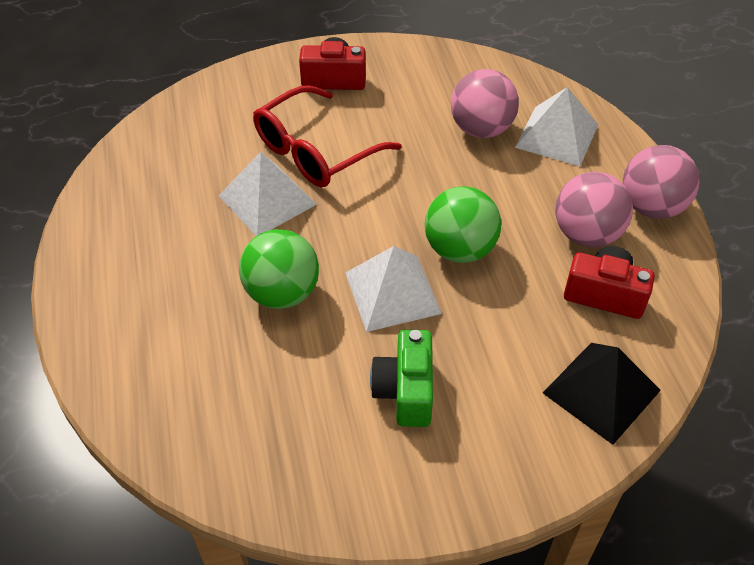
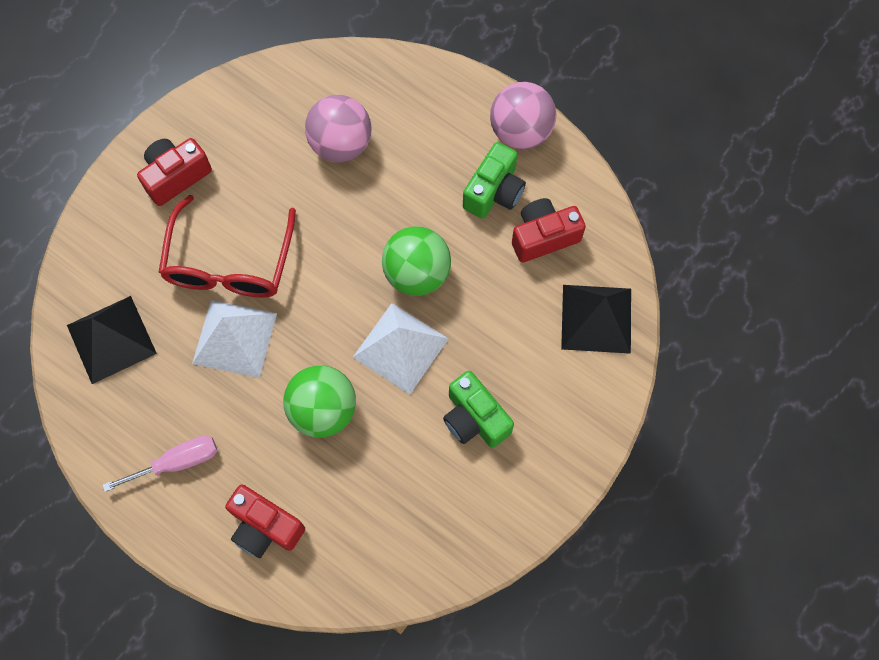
camera: 40 degrees left, 20 degrees up
(135, 251) = (177, 462): none -> pink screwdriver
(147, 343) = (265, 527): none -> red camera
(180, 144) = (111, 339): none -> black pyramid
(556, 135) = (403, 109): white pyramid -> none
(586, 234) = (494, 192): pink ball -> green camera

